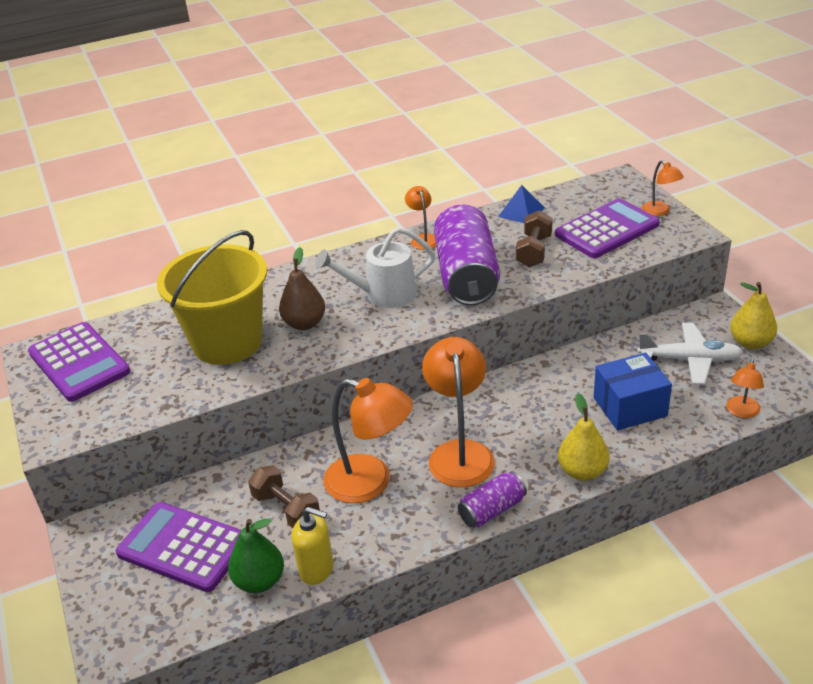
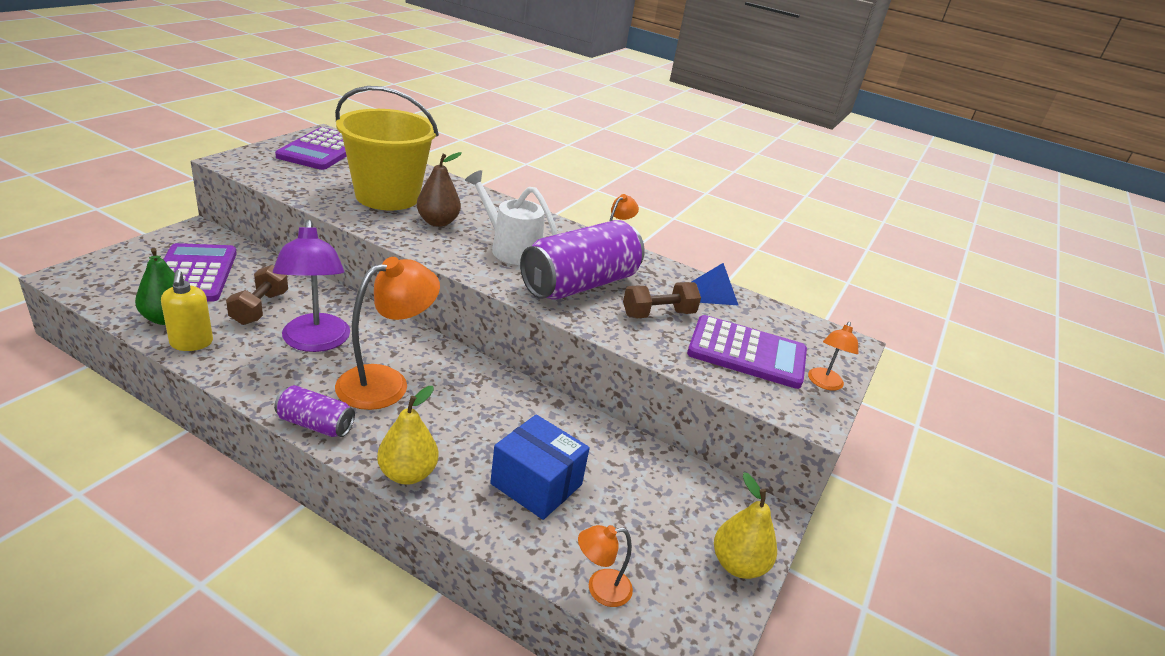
camera: 45 degrees right, 5 degrees down
(370, 483) = (315, 342): orange lamp -> purple lamp
(690, 360) = (656, 515): white plane -> none

